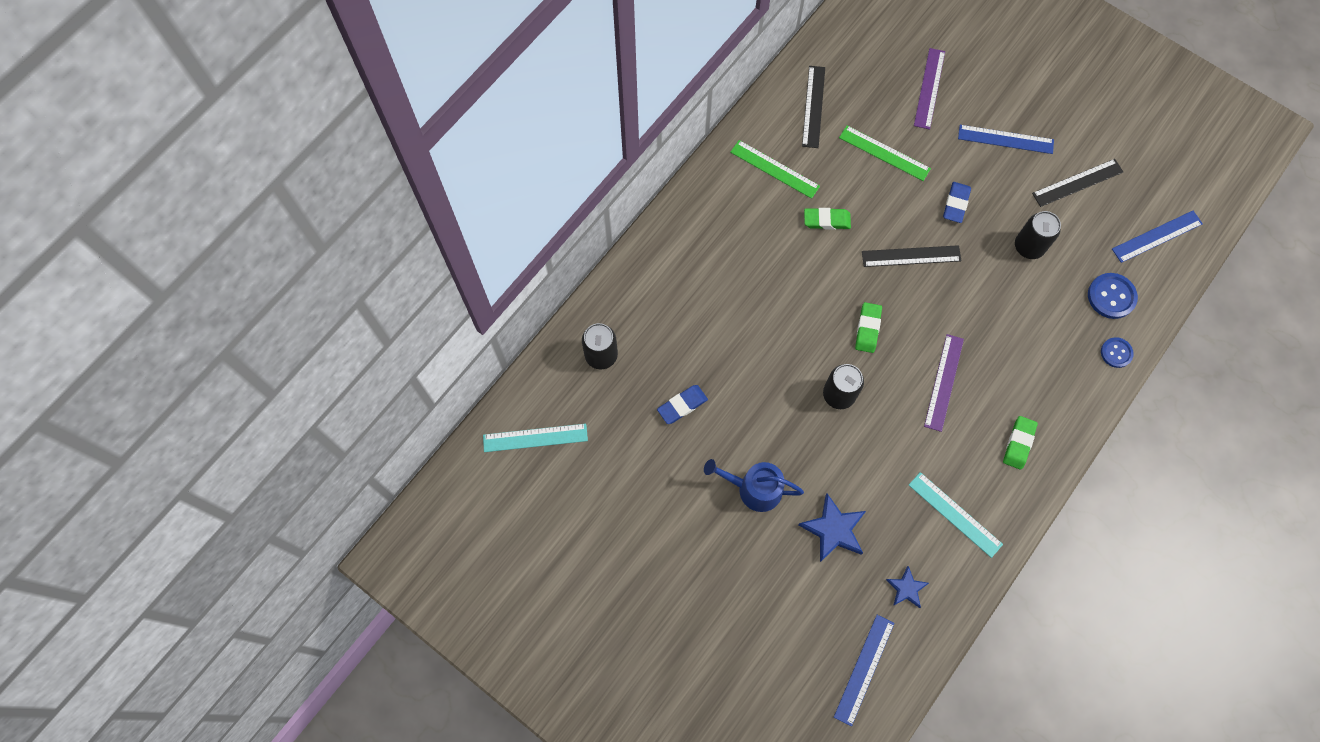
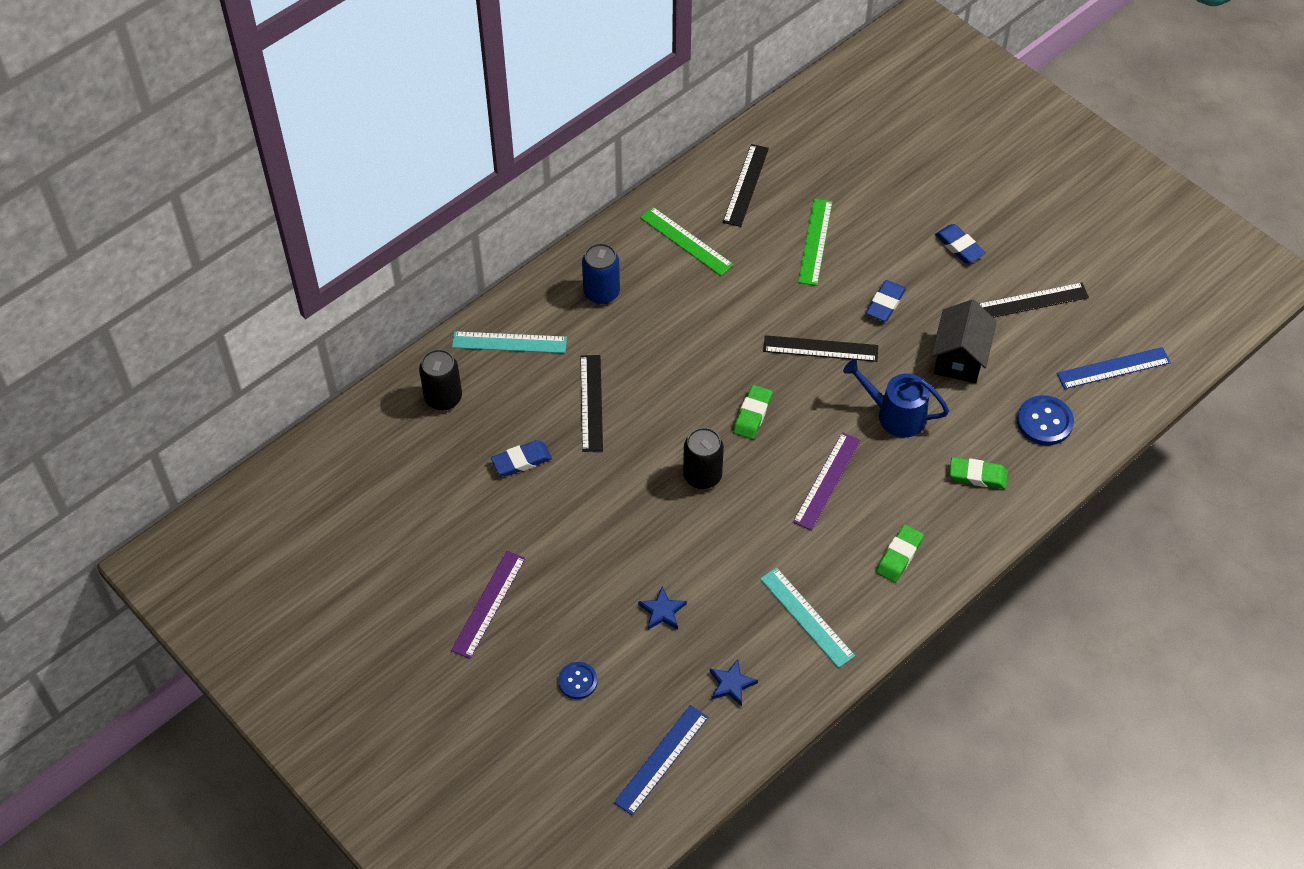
camera: 10 degrees right, 15 degrees down
(535, 437) = (348, 469): turquoise ruler -> turquoise ruler (509, 342)
(714, 230) = (601, 292): none -> blue can
(729, 339) = (591, 403): none -> black ruler
(754, 489) = (581, 556): blue watering can -> blue watering can (895, 415)
(826, 220) = (732, 300): green eraser -> green eraser (977, 475)
(834, 529) = (662, 611): blue star -> blue star, size x0.61
(884, 153) = (815, 241): green ruler -> green ruler turned 60 degrees clockwise
(929, 88) = (883, 184): purple ruler -> purple ruler (489, 604)
(1005, 139) = (959, 246): blue ruler -> blue eraser
(1029, 247) = (960, 358): black can -> black house
(1116, 353) = (1036, 480): blue button -> blue button (578, 681)

